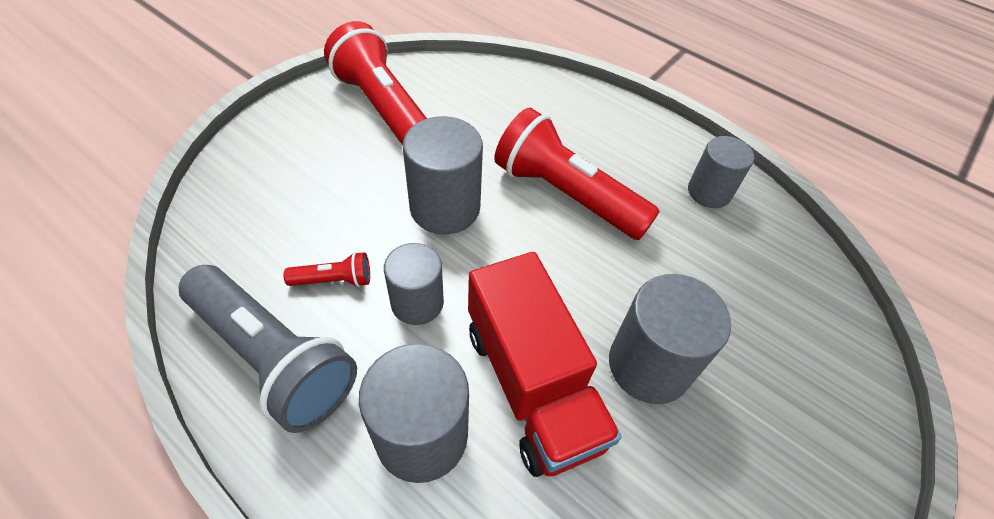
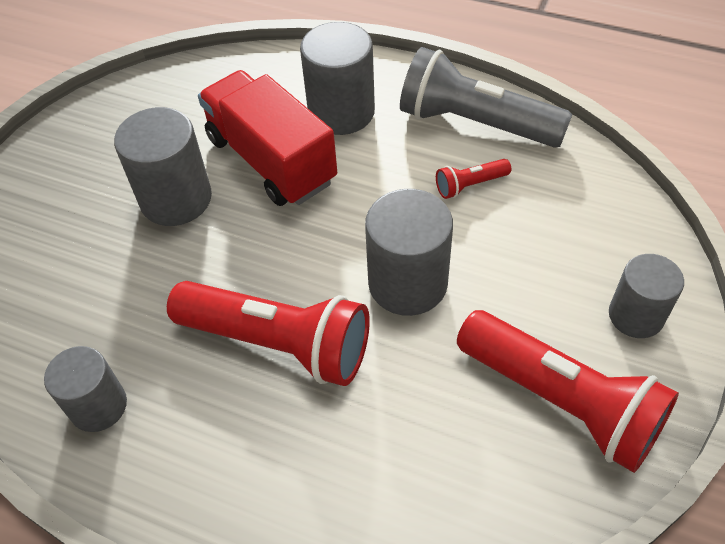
camera: 170 degrees right, 0 degrees up
(417, 302) = (388, 189): grey cylinder -> grey cylinder (636, 315)

